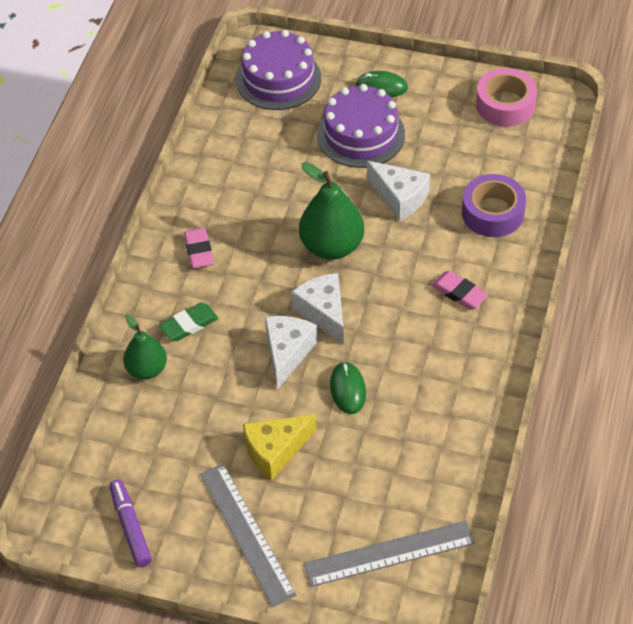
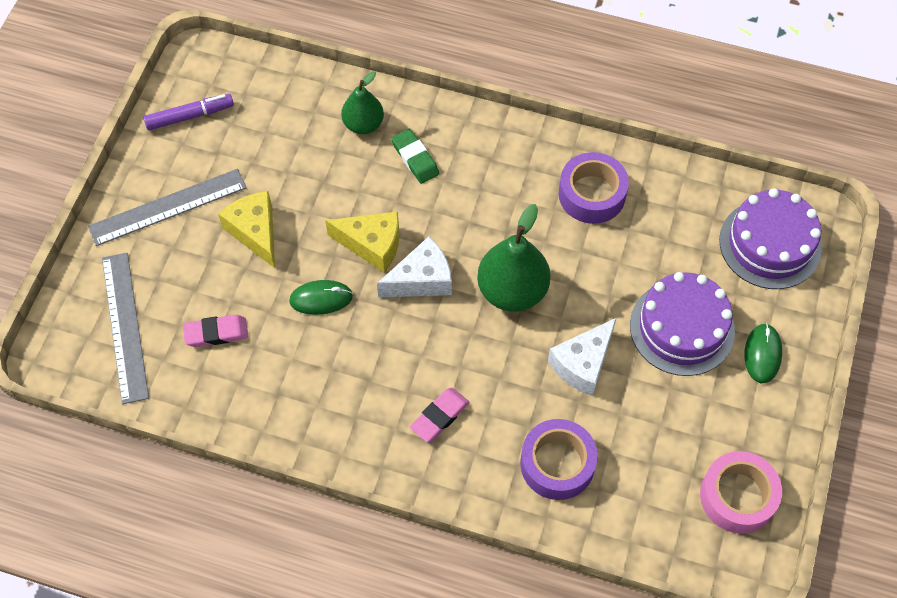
camera: 90 degrees right, 10 degrees up
(199, 251) = (511, 166): pink eraser -> pink eraser (216, 333)
(230, 193) = (592, 194): none -> purple tape
(287, 353) = (372, 245): white cheese -> yellow cheese

